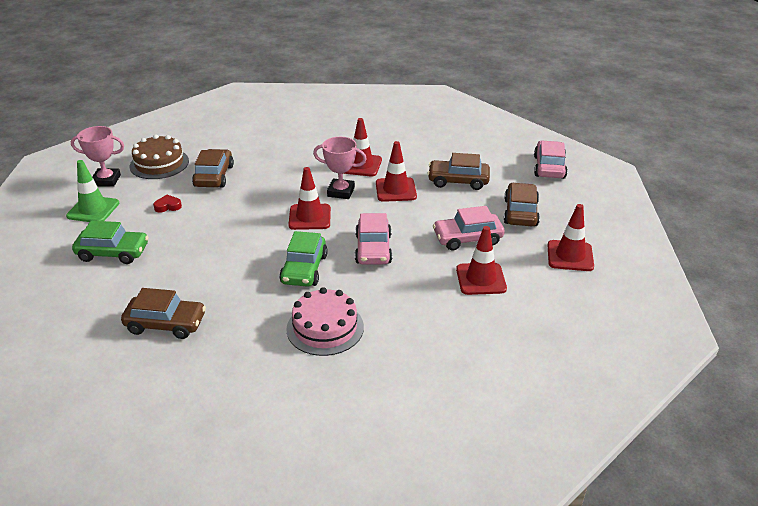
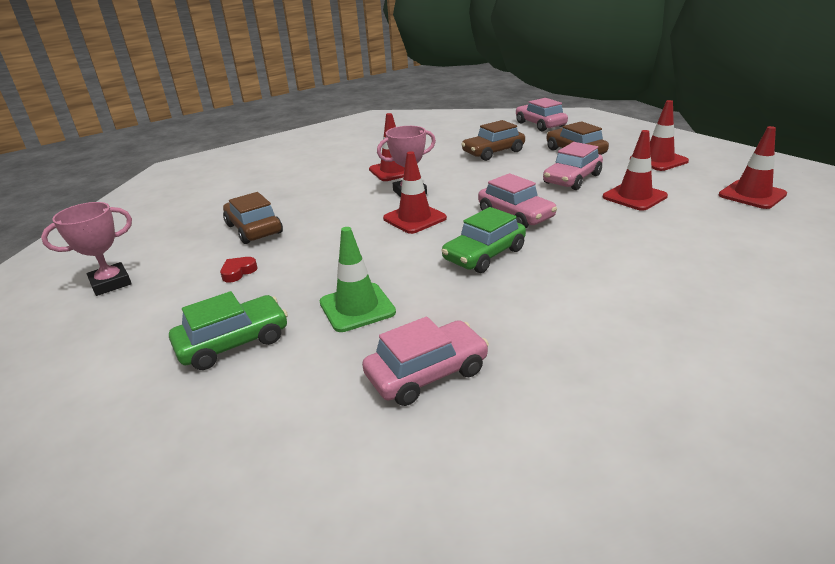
camera: 35 degrees left, 5 degrees down
(93, 210) = (134, 316): green traffic cone -> green traffic cone (357, 307)
(159, 163) = (165, 244): brown cake -> none
(166, 324) = (427, 373): brown car -> pink car
(304, 269) = (484, 255): green car -> green car turned 75 degrees clockwise
(325, 328) = (592, 286): pink cake -> none
(396, 190) = (455, 174): red traffic cone -> red traffic cone (752, 195)

